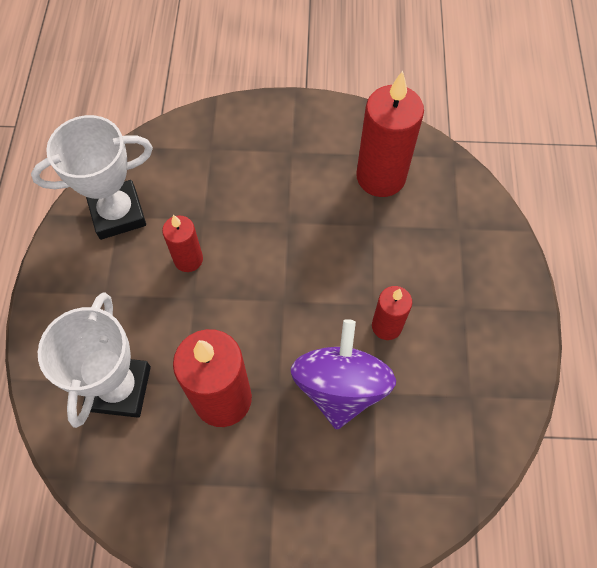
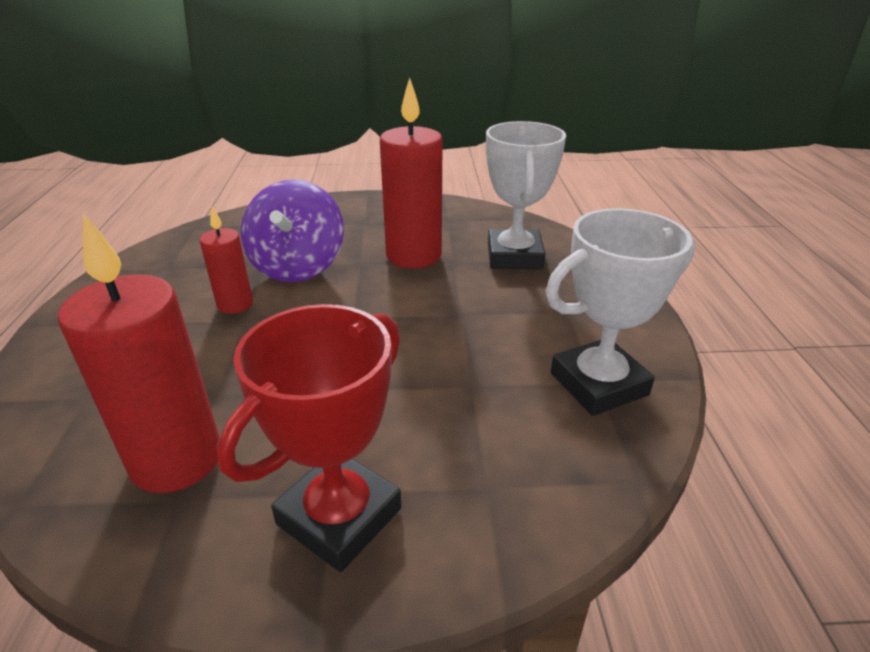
camera: 175 degrees right, 30 degrees down
(188, 259) = (478, 344): red candle -> none
(288, 139) = (339, 516): none -> red trophy

